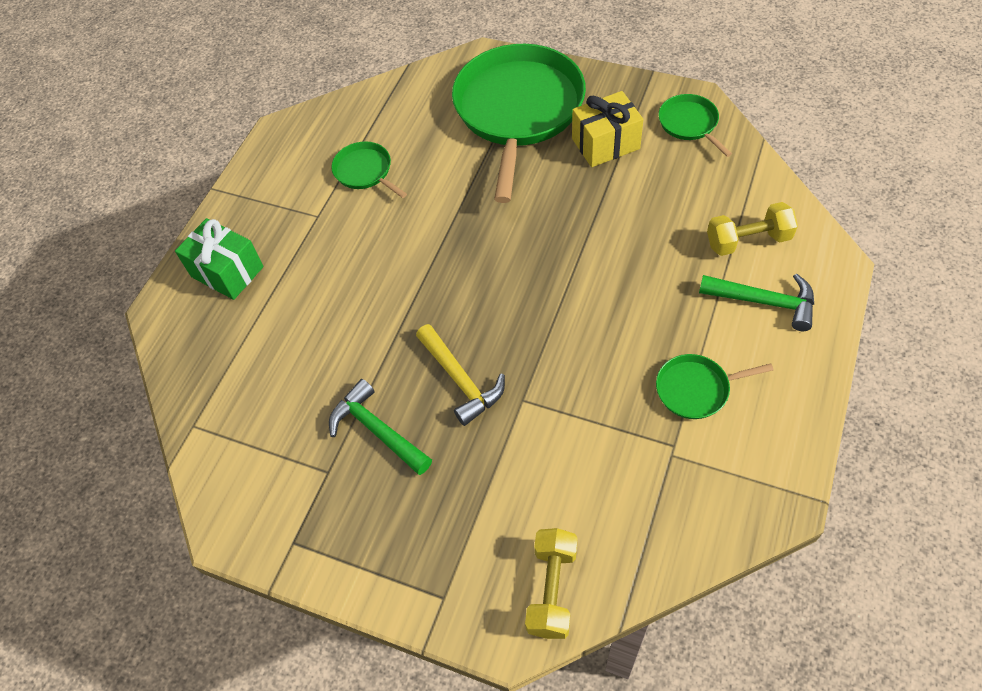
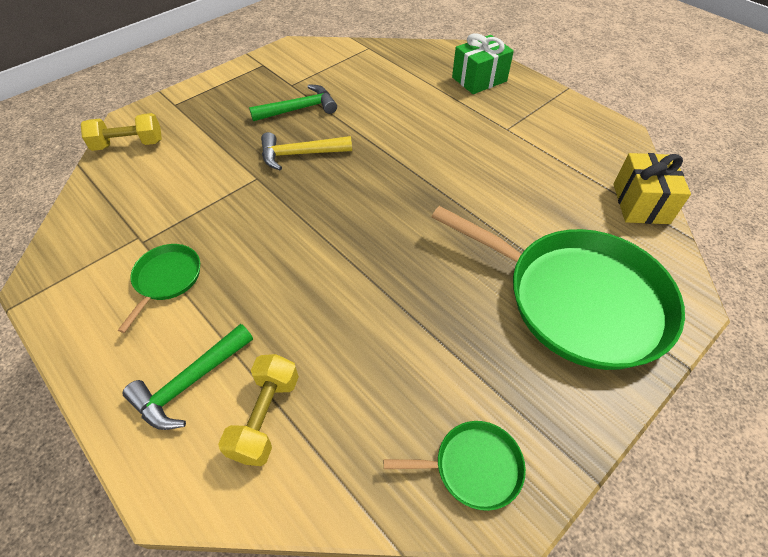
camera: 110 degrees right, 5 degrees down
(365, 171) = (543, 166): green pan -> none
(552, 589) = (129, 144): yellow dumbbell -> yellow dumbbell turned 45 degrees counterclockwise
(605, 144) = (485, 355): yellow gift -> yellow gift (640, 203)

